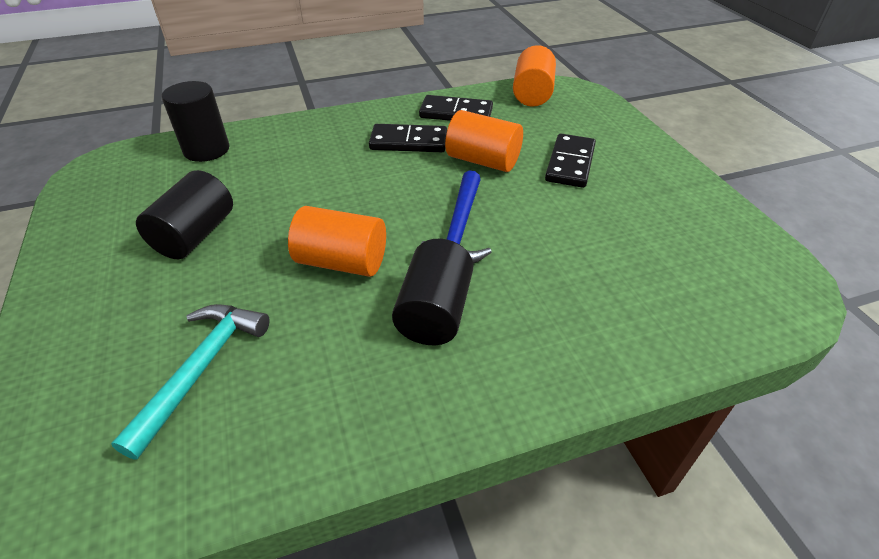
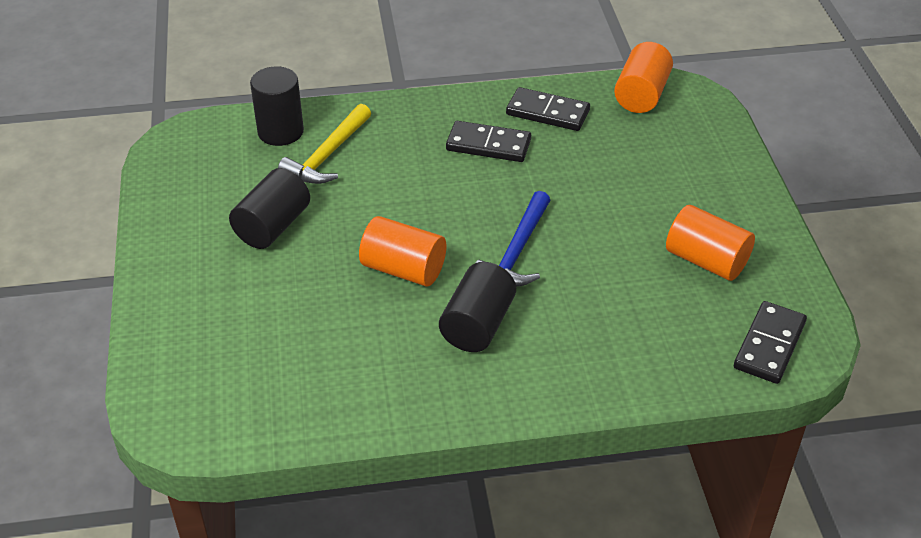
camera: 10 degrees right, 0 degrees up
(202, 369) = (282, 345): turquoise hammer -> none
(254, 165) = (327, 155): none -> yellow hammer
(483, 161) = (561, 177): orange cylinder -> orange cylinder (706, 260)
(570, 163) = (651, 191): black domino -> black domino (769, 345)

